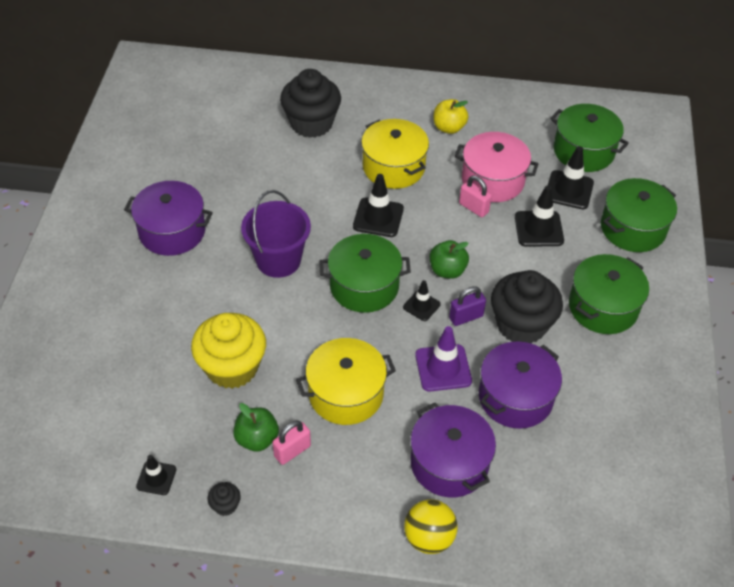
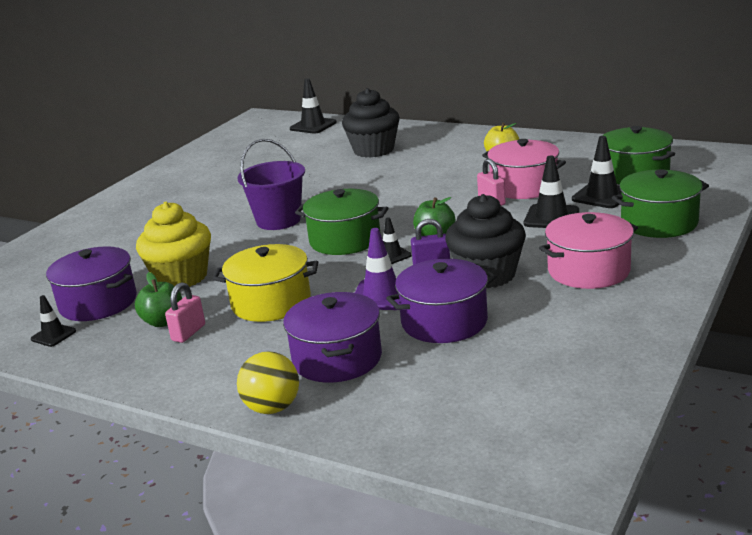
camera: 25 degrees right, 25 degrees down
(172, 231) = (202, 200): purple pot -> purple pot (98, 303)
(225, 505) = (96, 359): black cupcake -> none
(292, 451) = (188, 333): pink padlock -> pink padlock turned 45 degrees counterclockwise
(378, 217) = (392, 202): black traffic cone -> black traffic cone (313, 126)
(393, 167) = (430, 175): yellow pot -> none
(603, 307) = (588, 270): green pot -> pink pot

